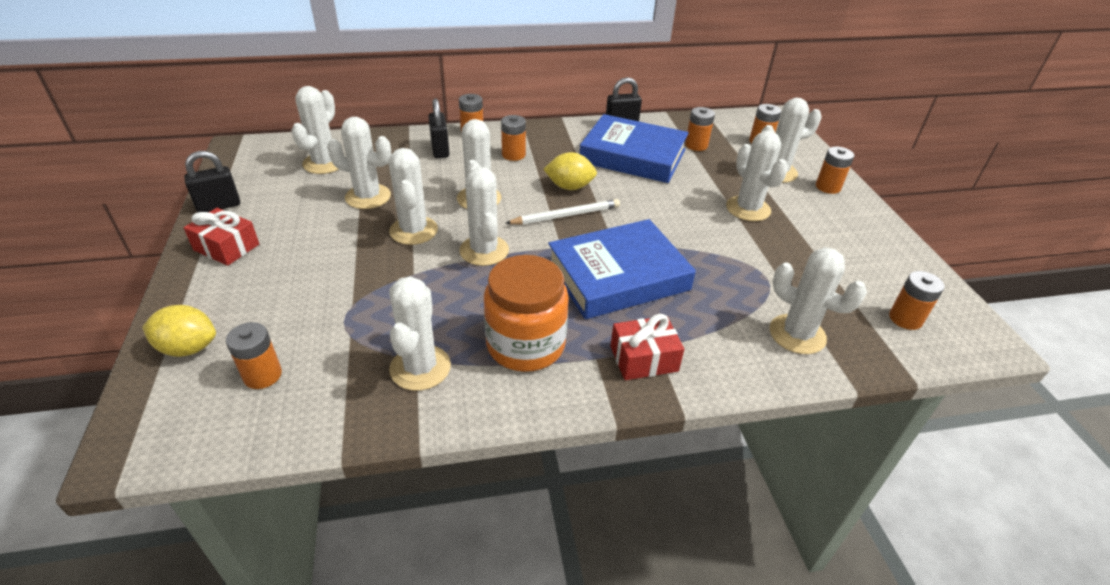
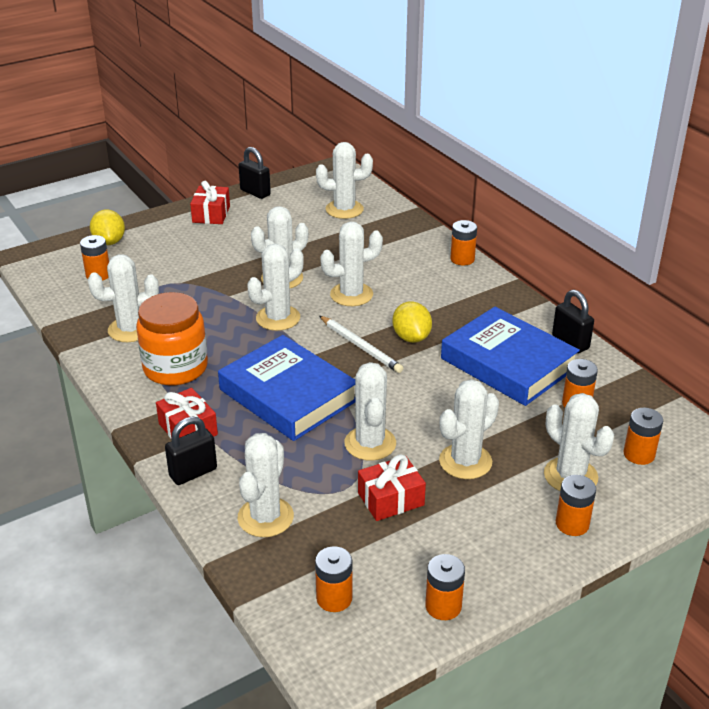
camera: 70 degrees right, 5 degrees down
(368, 197) = (312, 244): white cactus -> white cactus (370, 443)
(440, 150) = (413, 253): black padlock -> black padlock (193, 472)
(513, 155) = (441, 292): orange battery -> orange battery (443, 606)
(633, 156) = (508, 363): blue book -> blue book turned 45 degrees counterclockwise
(785, 256) = (390, 499): none -> red gift

